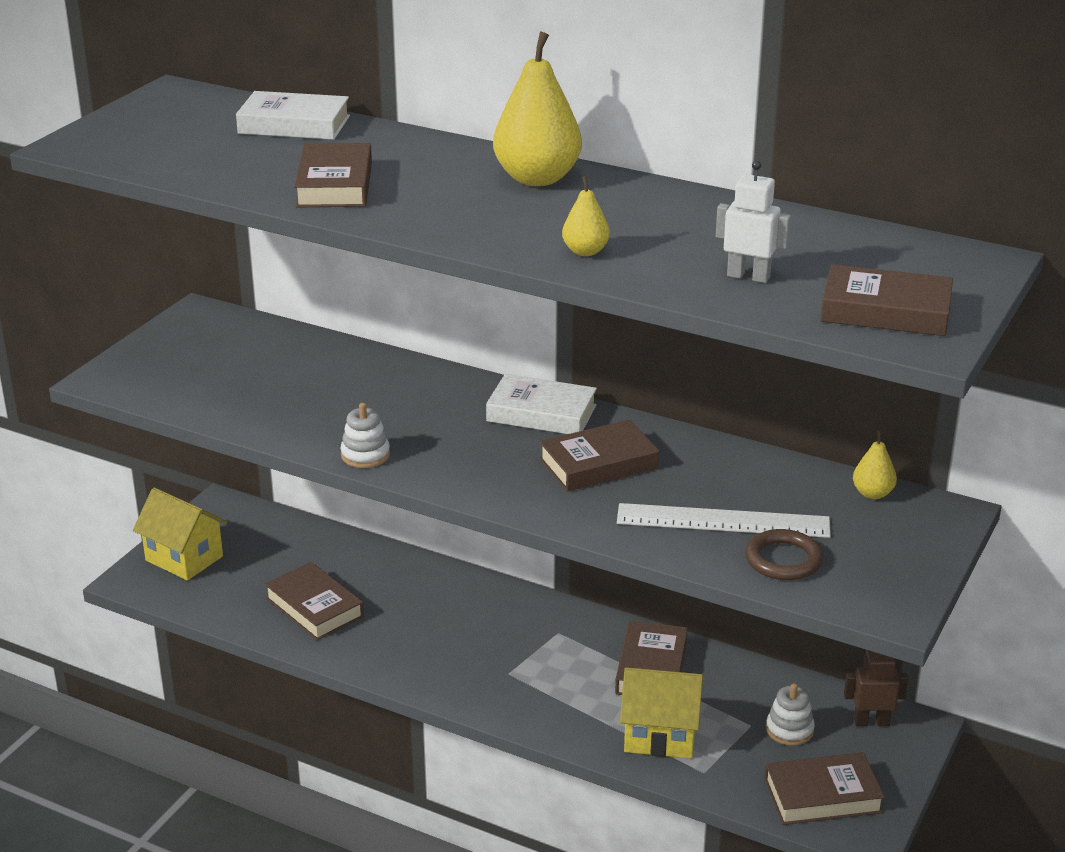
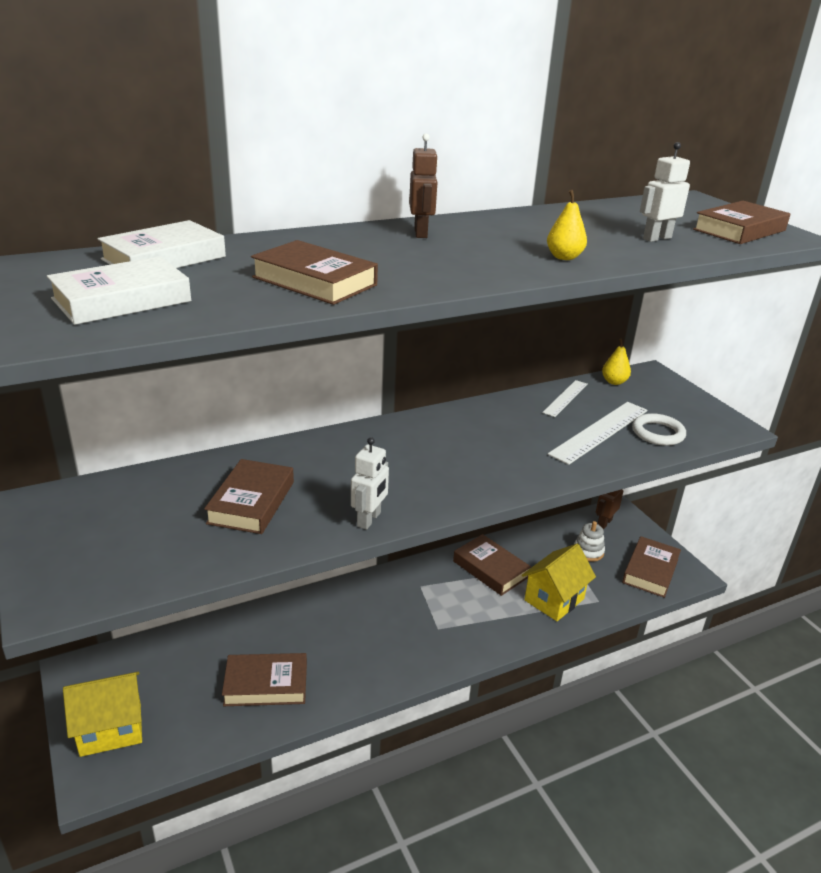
camera: 55 degrees left, 0 degrees up
(365, 455) = (369, 519): white stacking toy -> white robot
(537, 178) = (421, 233): yellow pear -> brown robot
(541, 413) = (407, 432): white book -> white book (122, 300)
(598, 464) = (492, 440): brown book -> brown book (251, 502)
(770, 475) = (565, 398): none -> white ruler
(783, 560) = (658, 433): brown ring -> white ring

